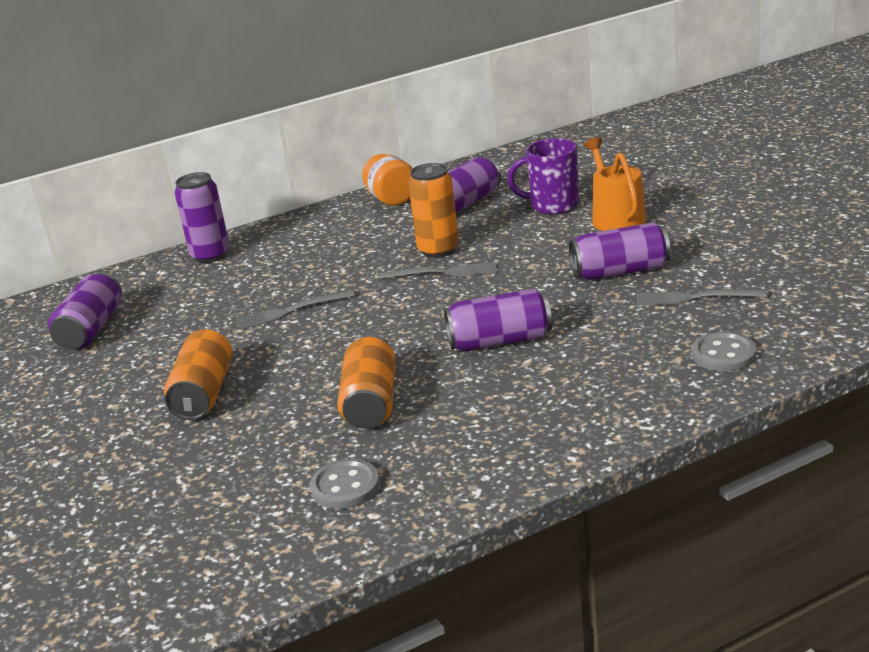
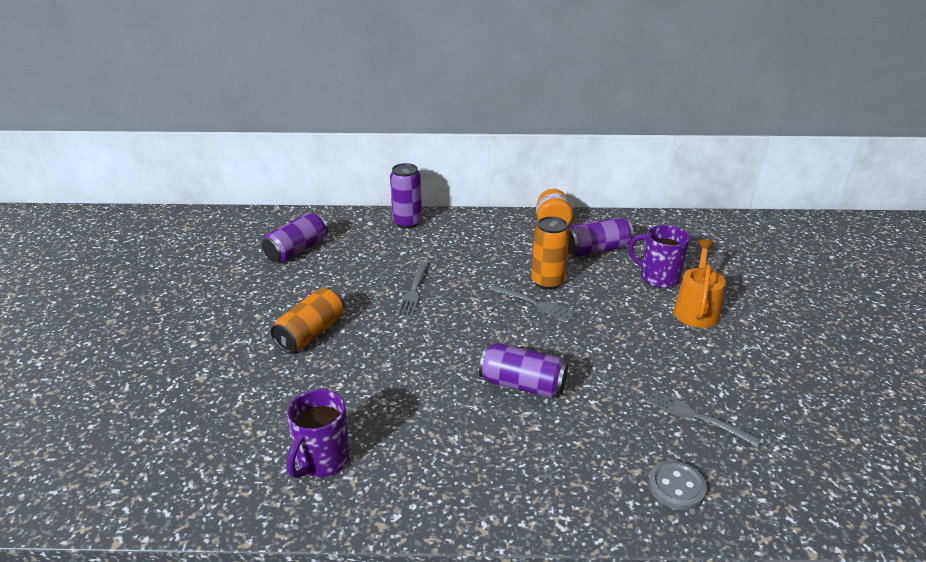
camera: 25 degrees right, 5 degrees up
(290, 311) = (414, 290): grey fork -> grey fork turned 90 degrees counterclockwise
(345, 487) = (322, 460): grey button -> purple mug
(371, 402) = (397, 394): orange can -> none
(620, 271) = (659, 362): purple can -> none

